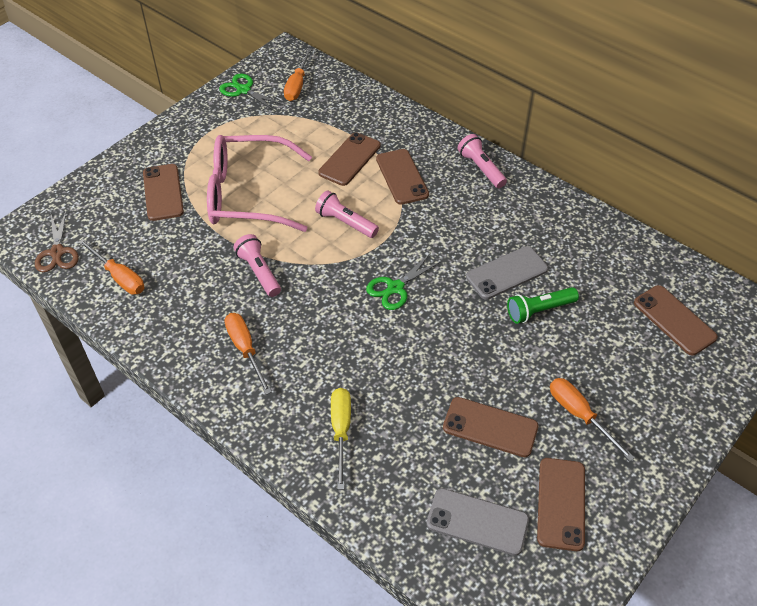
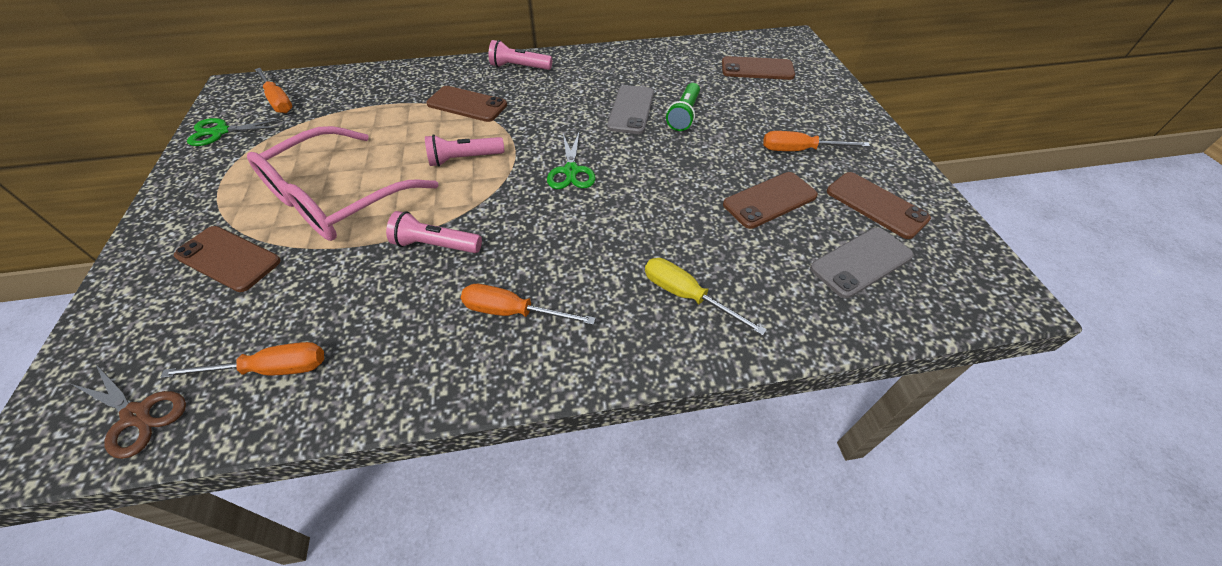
camera: 50 degrees left, 0 degrees up
(349, 159) = (404, 119): brown phone -> none

